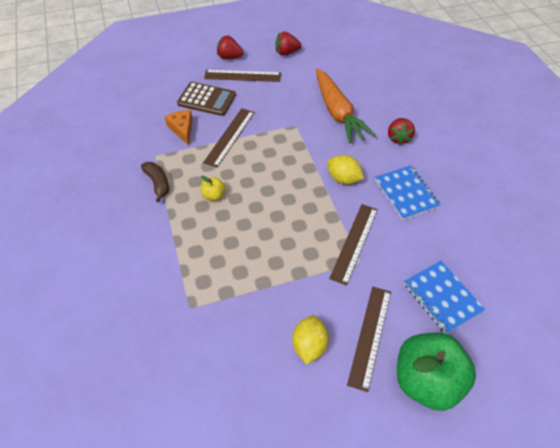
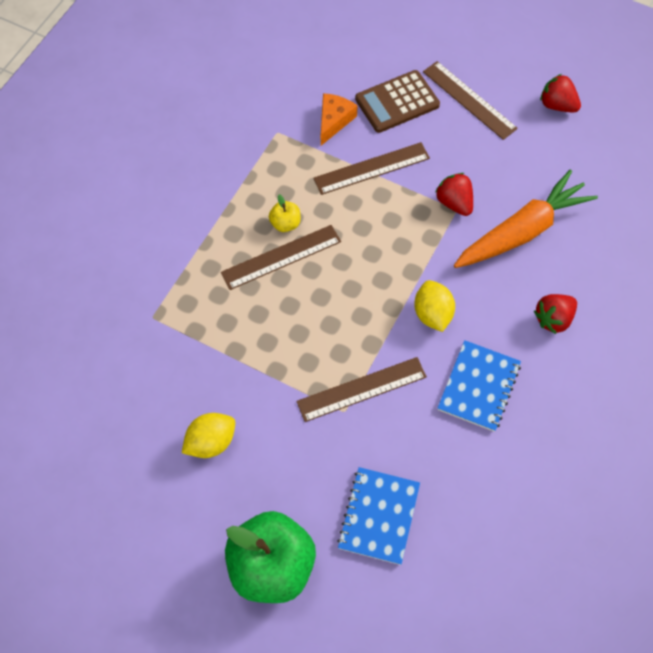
camera: 45 degrees right, 10 degrees up
(158, 183) = (248, 167): brown banana -> none
(206, 99) = (397, 102): brown calculator -> brown calculator turned 90 degrees clockwise
(229, 57) = (482, 62): red strawberry -> red strawberry (454, 203)
(337, 112) = (522, 231): orange carrot -> orange carrot turned 150 degrees counterclockwise
(370, 336) = (270, 484): brown ruler -> brown ruler (281, 257)

